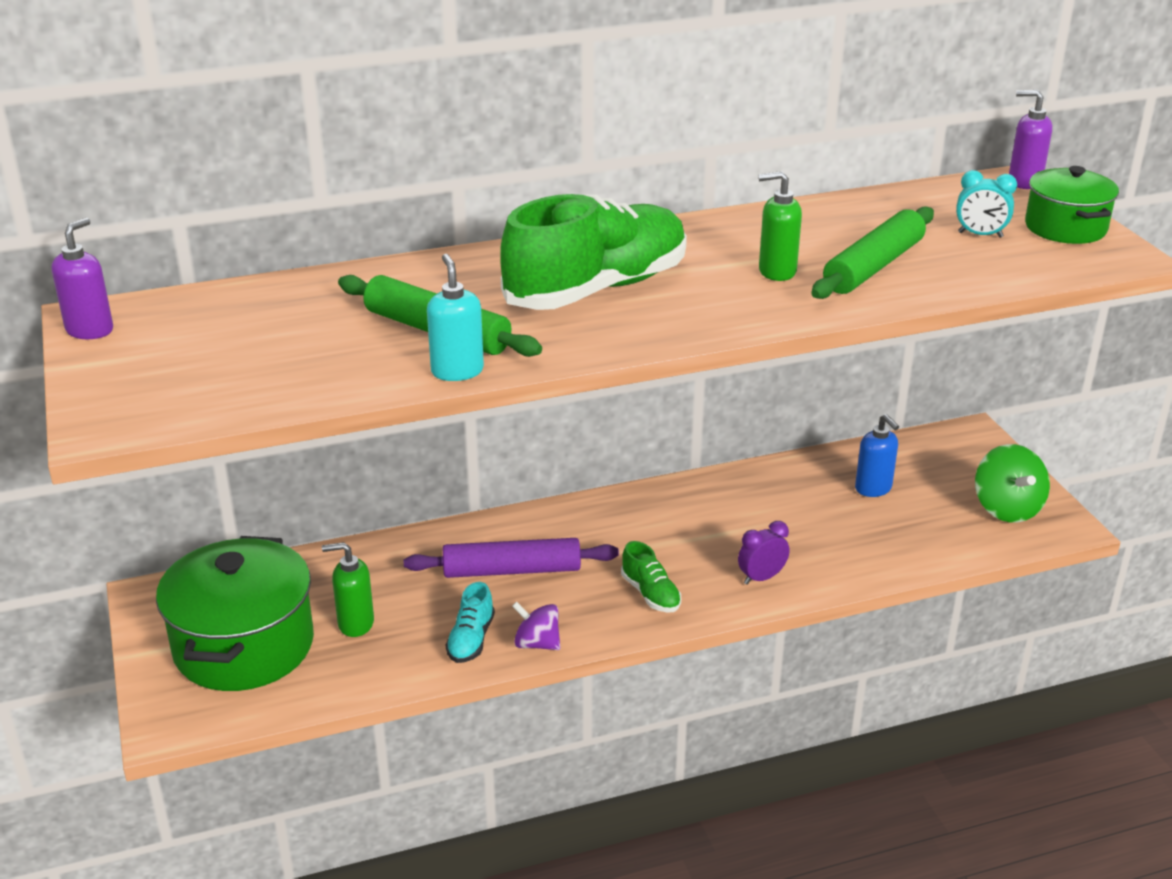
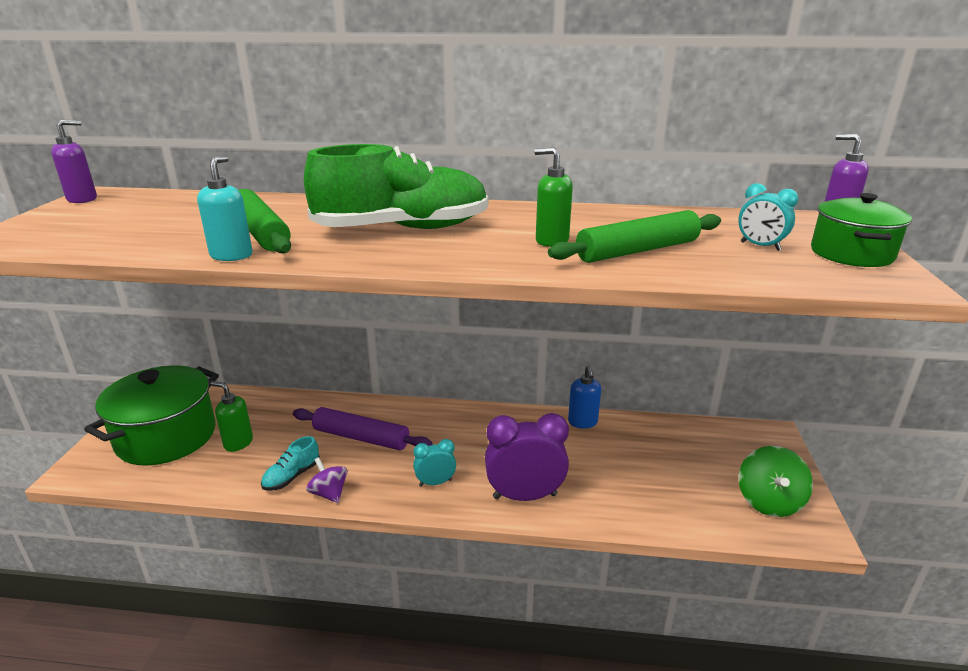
camera: 25 degrees right, 5 degrees down
(650, 594) = (435, 482): green shoe -> turquoise clock
(761, 578) = (525, 496): purple clock -> purple clock, size x1.88
(873, 489) = (662, 454): blue soap dispenser -> blue soap dispenser (582, 422)

